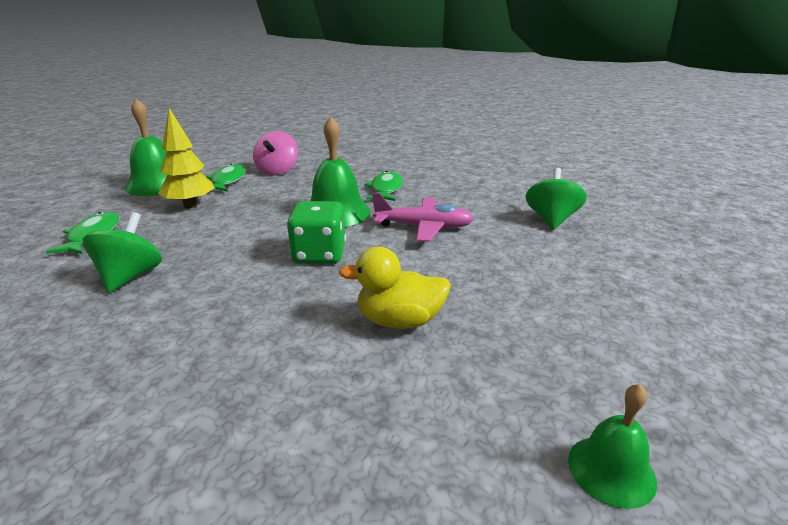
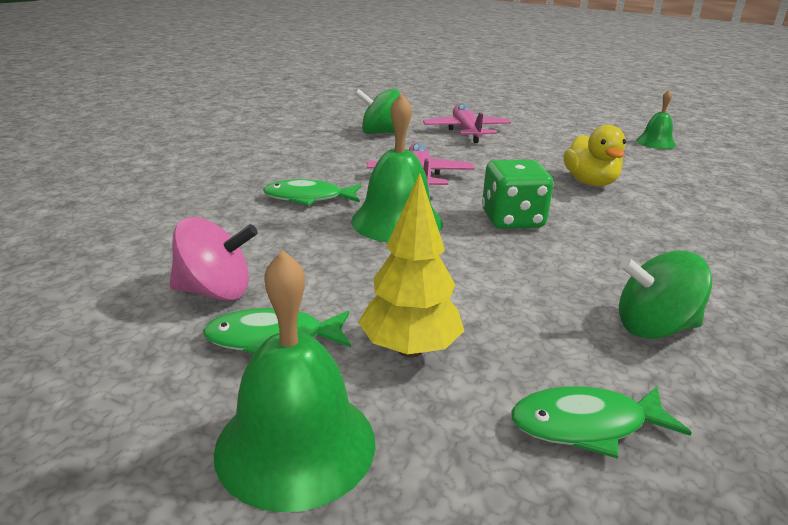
camera: 100 degrees left, 0 degrees up
(581, 267) = (466, 131): none -> pink plane

